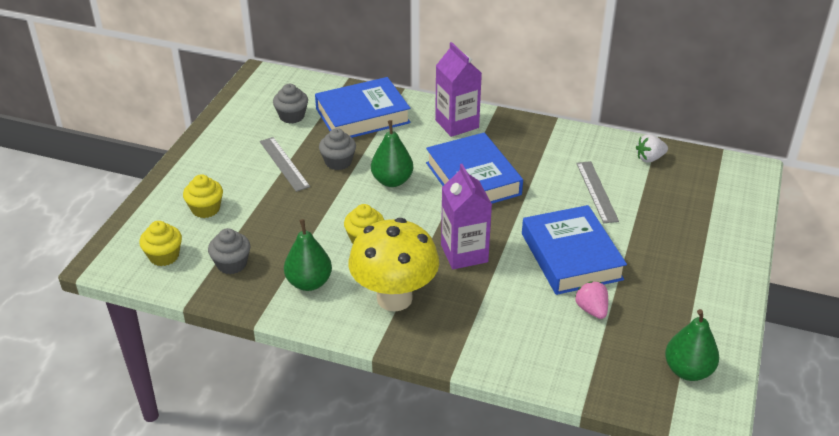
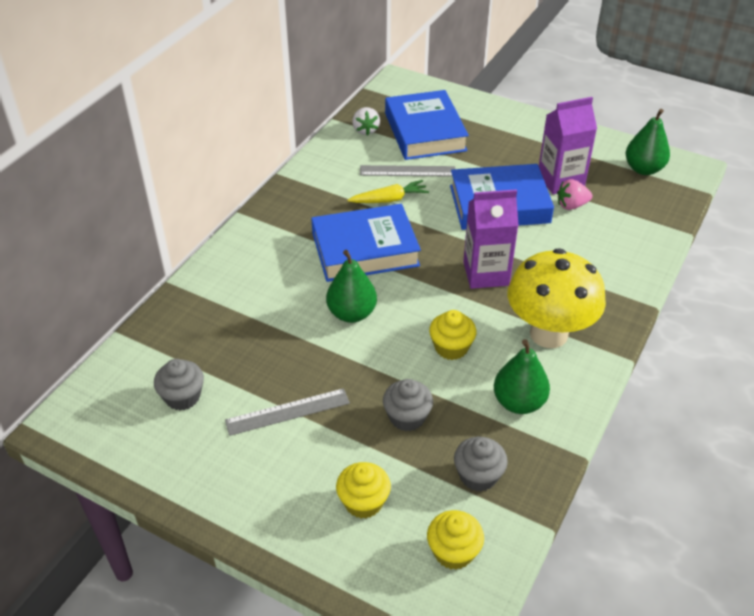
camera: 80 degrees left, 5 degrees up
(338, 162) = (301, 358): grey cupcake -> grey cupcake (407, 417)
(362, 115) = (210, 326): blue book -> blue book (425, 132)
(457, 124) = (260, 247): purple carton -> purple carton (560, 180)
(548, 185) = (389, 199): none -> yellow carrot

